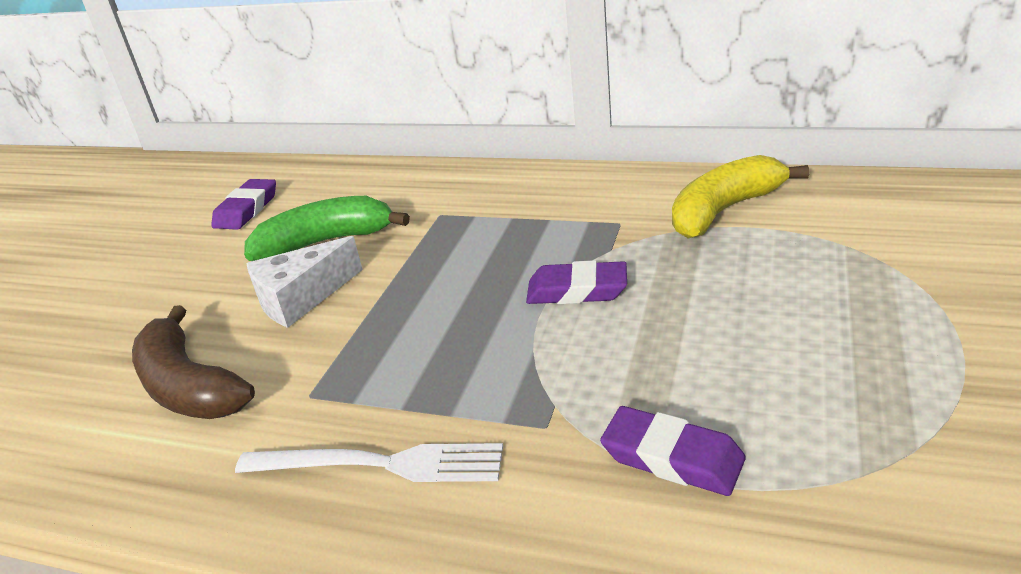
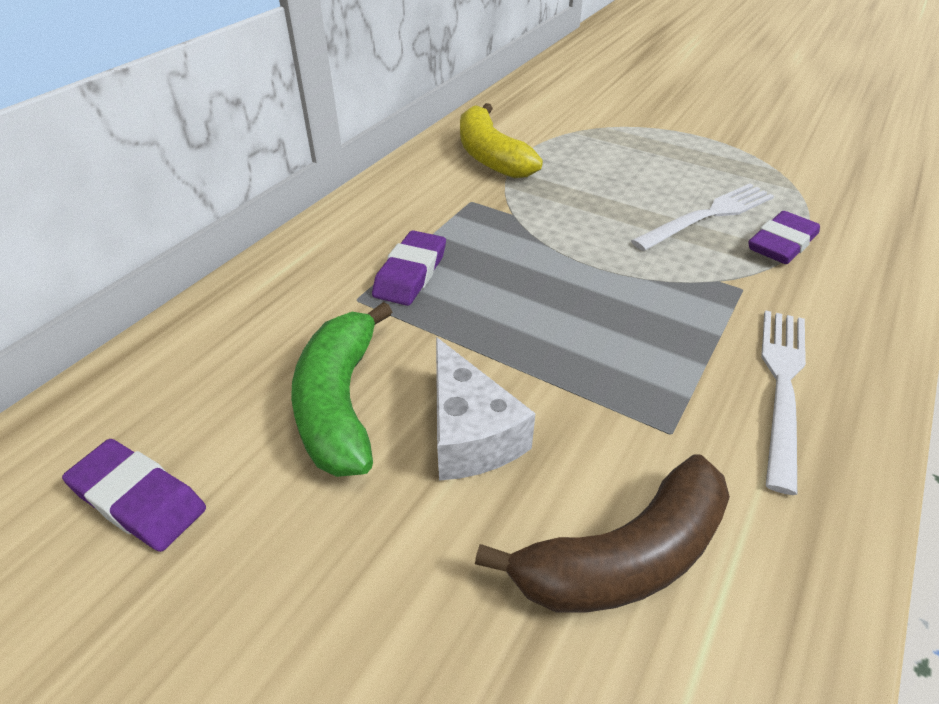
camera: 80 degrees left, 10 degrees up
(577, 290) = (566, 241): purple eraser -> purple eraser (410, 273)
(703, 384) = (708, 216): none -> white fork

